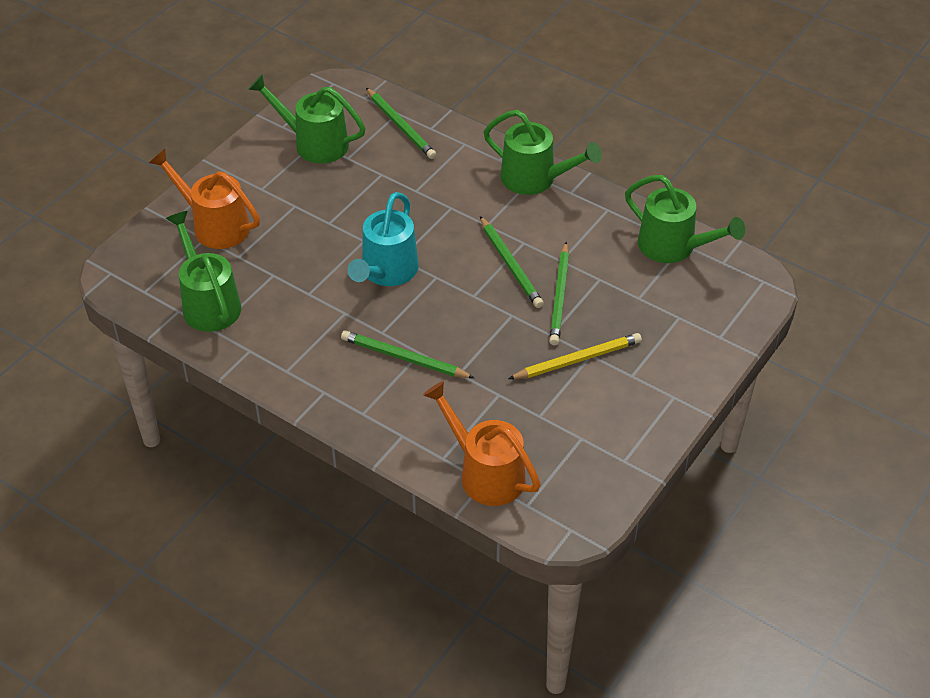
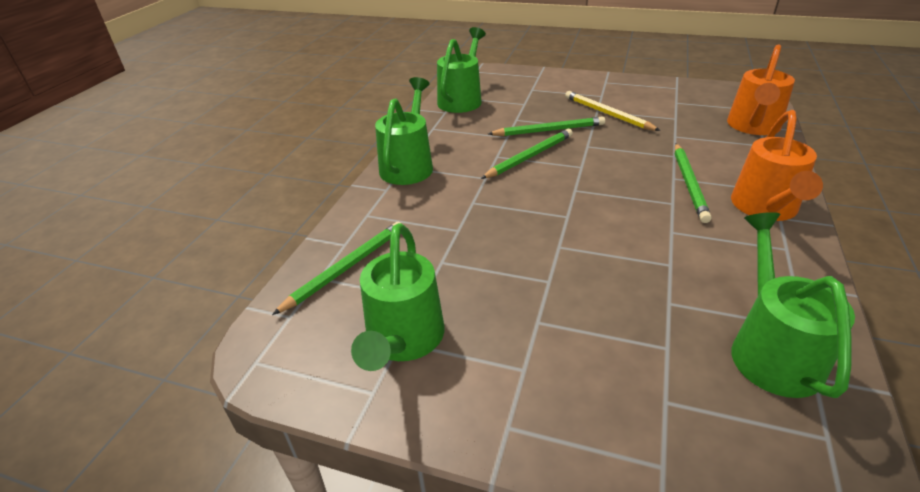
camera: 105 degrees left, 10 degrees down
(208, 303) = (770, 349): green watering can -> green watering can turned 135 degrees clockwise
(214, 225) = (632, 399): orange watering can -> orange watering can (766, 209)
(386, 272) = (594, 219): turquoise watering can -> none

